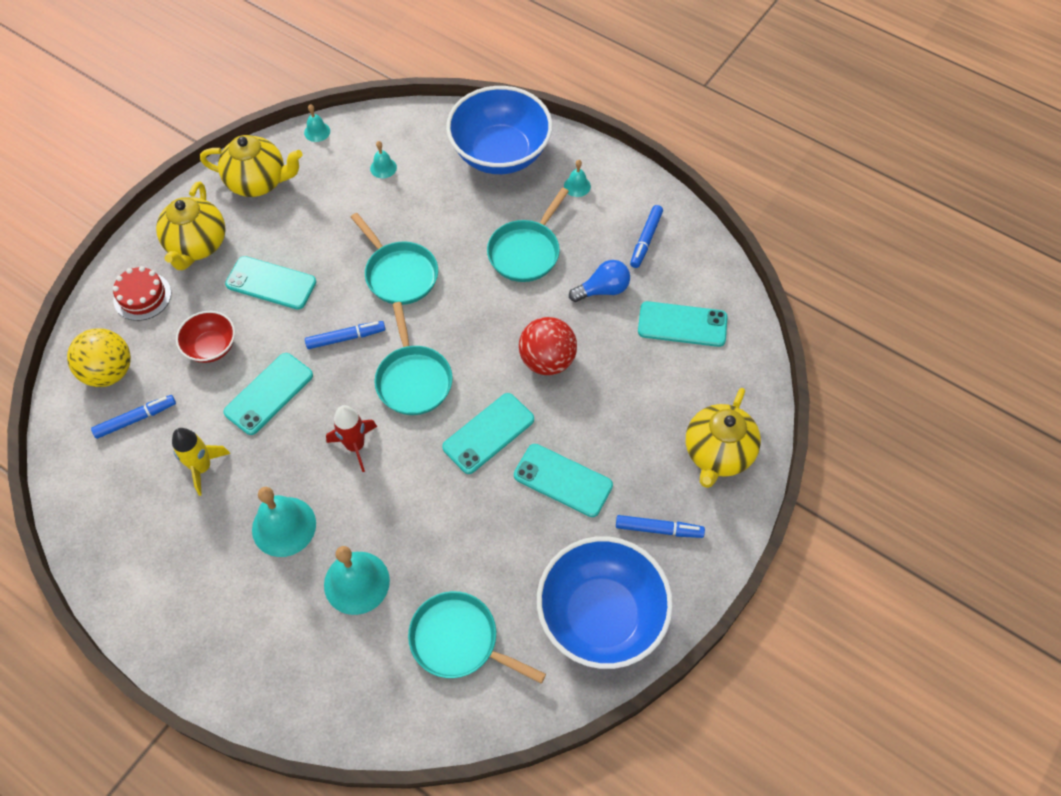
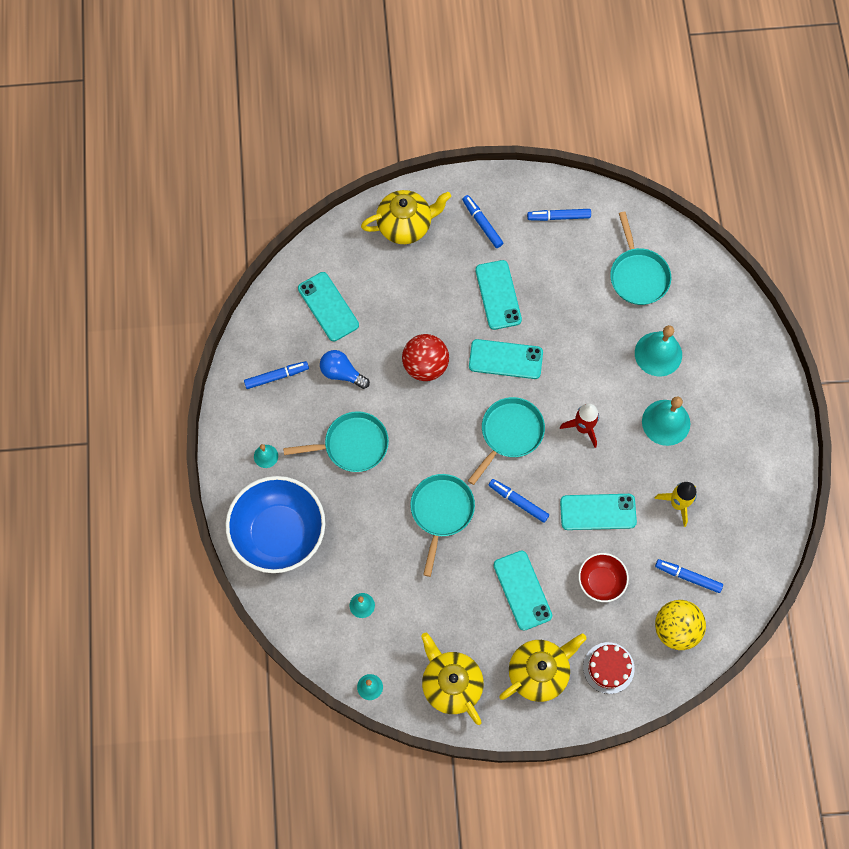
camera: 130 degrees left, 10 degrees up
(601, 615) = (558, 217): blue bowl -> blue marker

